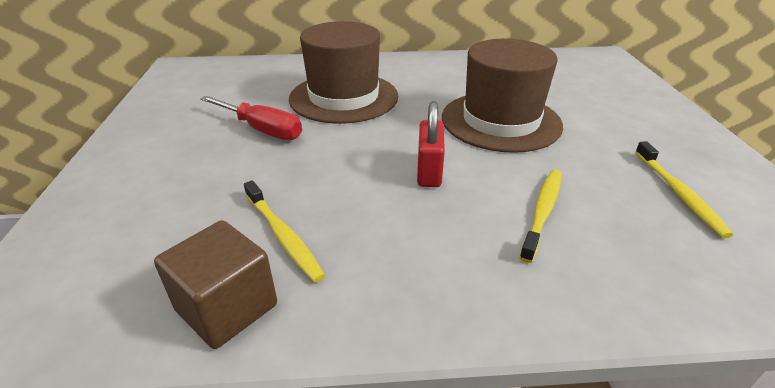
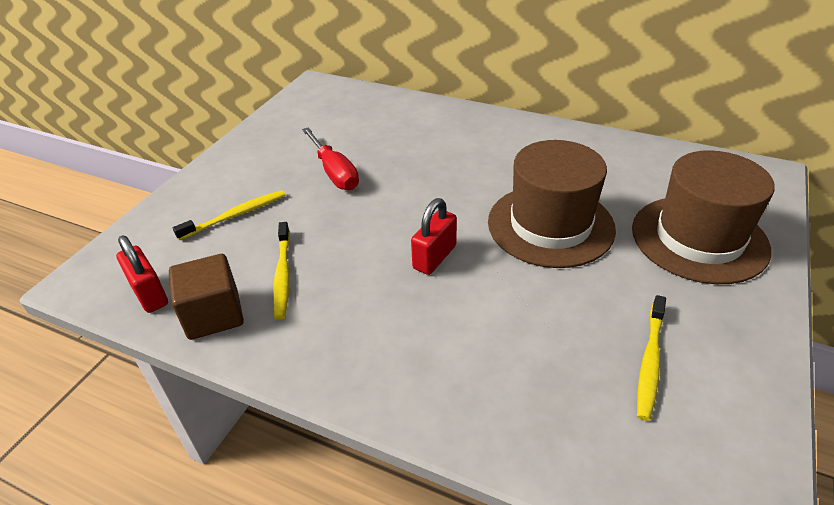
camera: 30 degrees right, 5 degrees up
(110, 317) = (149, 294): none -> red padlock
(344, 97) = (426, 156): brown hat -> brown hat (699, 238)
(542, 211) = (496, 329): yellow toothbrush -> yellow toothbrush (236, 215)

